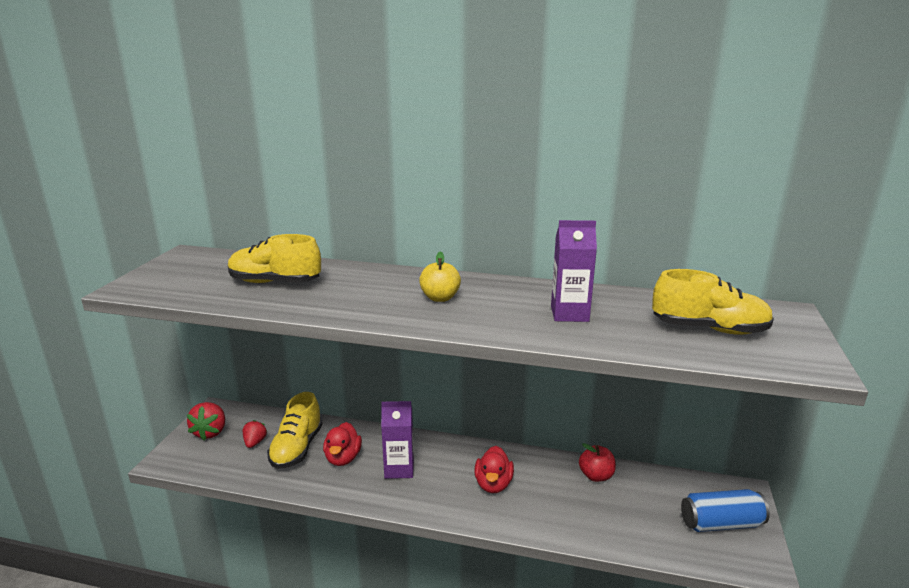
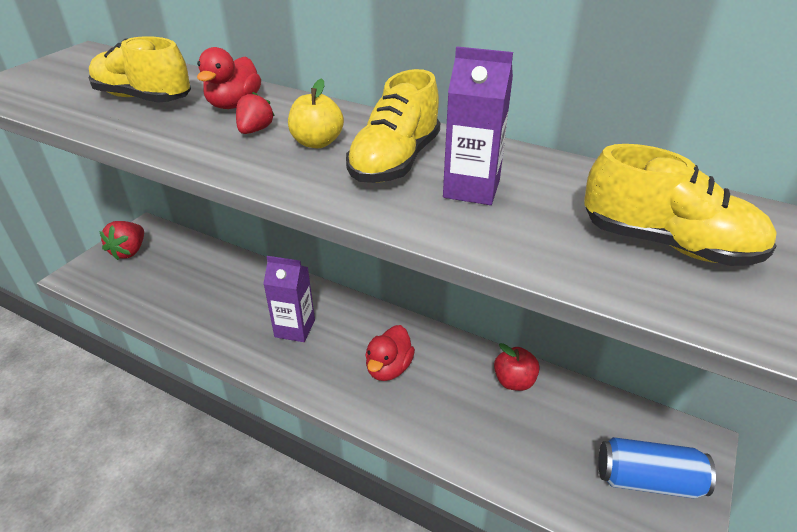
camera: 15 degrees right, 15 degrees up
(255, 442) = (165, 271): red strawberry -> red strawberry (255, 130)
(297, 448) = (202, 285): yellow shoe -> yellow shoe (395, 162)
(343, 458) = (243, 305): red duck -> red duck (234, 105)

